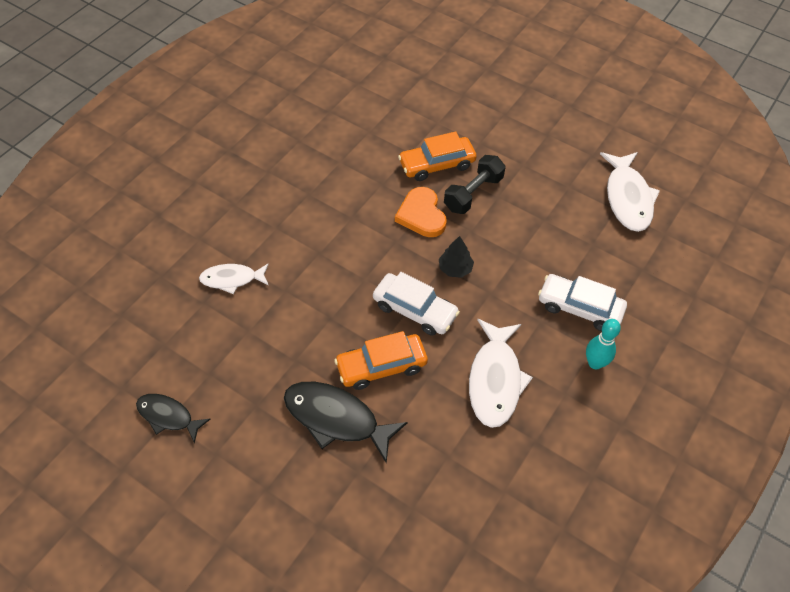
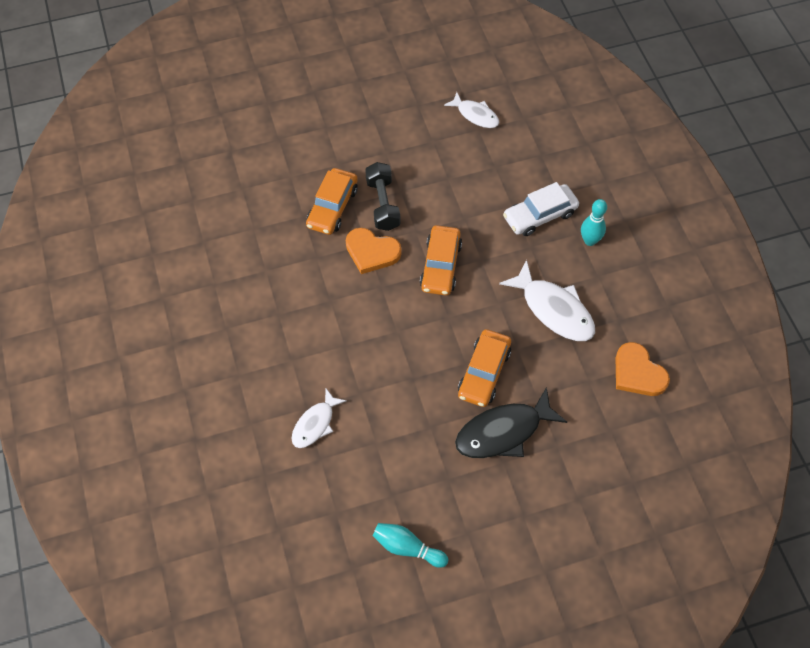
camera: 50 degrees left, 5 degrees up
(168, 416) = (407, 548): black fish -> turquoise bowling pin
(415, 310) = (454, 318): white car -> none
(455, 269) = (440, 266): black tree -> orange car
(495, 494) = (638, 373): none -> orange heart
(627, 198) = (475, 115): white fish -> white fish, size x0.61

